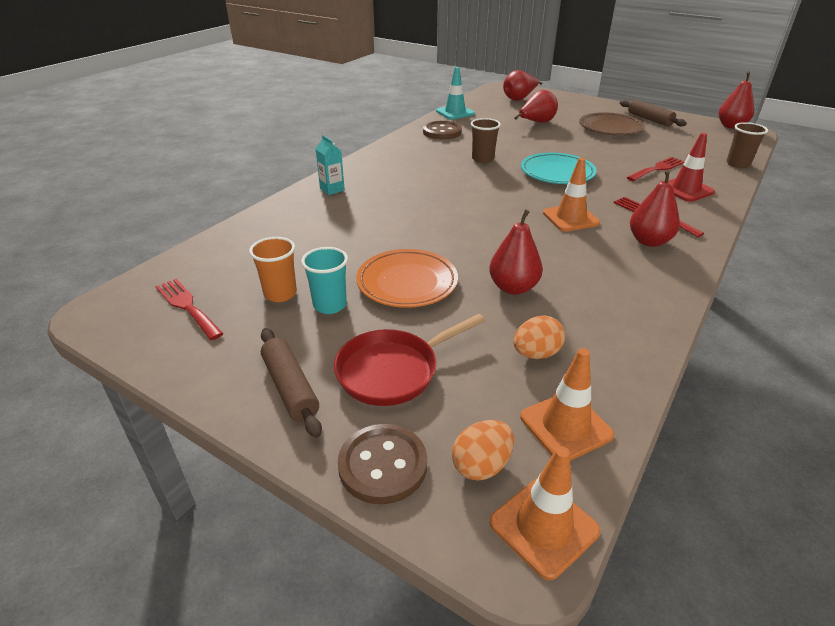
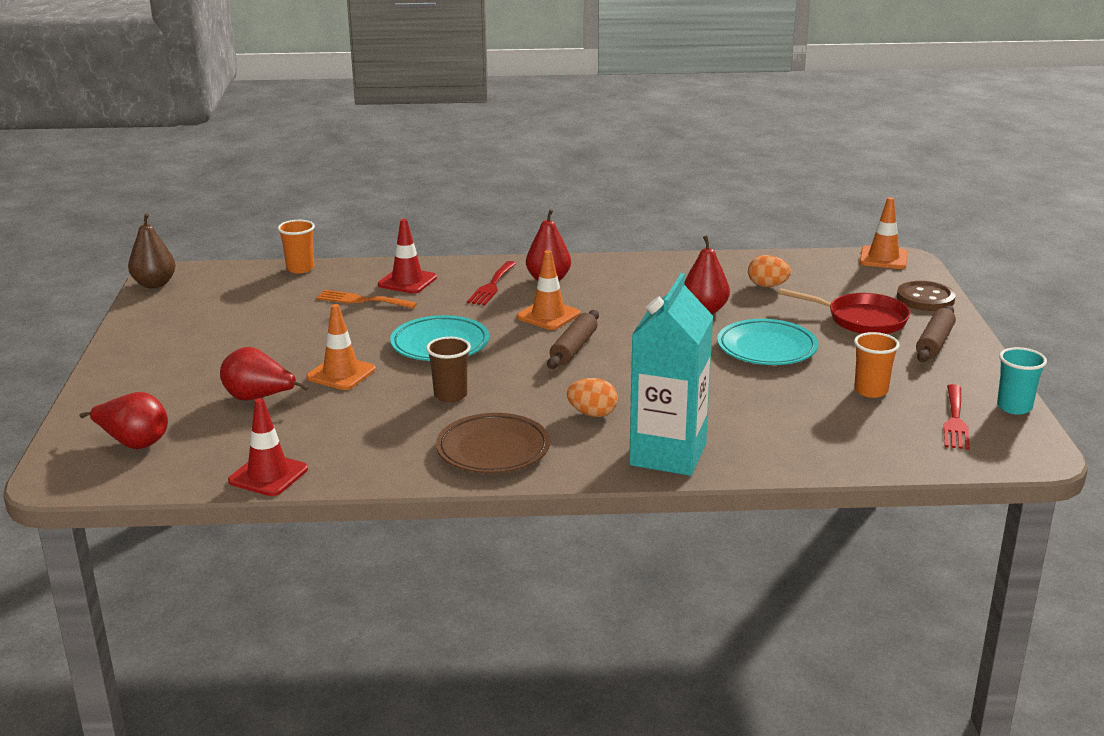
camera: 125 degrees left, 10 degrees down
(330, 305) = (845, 365): turquoise cup -> turquoise cup (1014, 407)
(332, 189) = (668, 455): turquoise carton -> turquoise carton, size x2.36
(407, 283) = (767, 348): orange plate -> turquoise plate
(442, 132) = (378, 454): brown button -> none
(455, 112) = (268, 475): turquoise traffic cone -> red traffic cone
(481, 465) = (878, 278): orange egg -> orange egg (592, 414)
(565, 426) = (813, 266): orange traffic cone -> orange traffic cone (341, 374)
(610, 128) = (235, 346): brown plate -> brown plate (493, 450)
(649, 119) = (167, 330): brown rolling pin -> brown rolling pin (574, 348)
(657, 169) = (362, 300): red fork -> orange fork
(731, 126) = (154, 284): red pear -> brown pear
(737, 164) = (300, 268): brown cup -> orange cup

